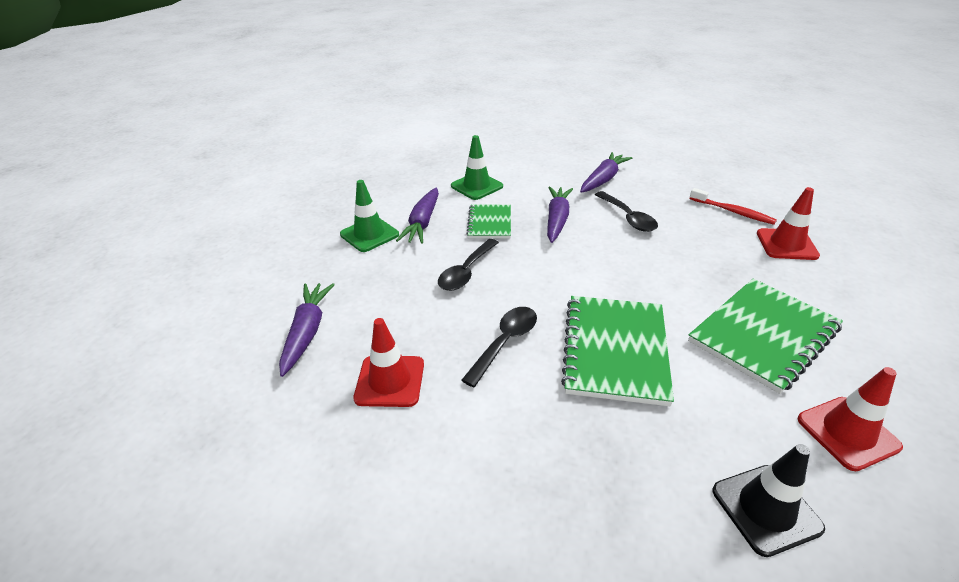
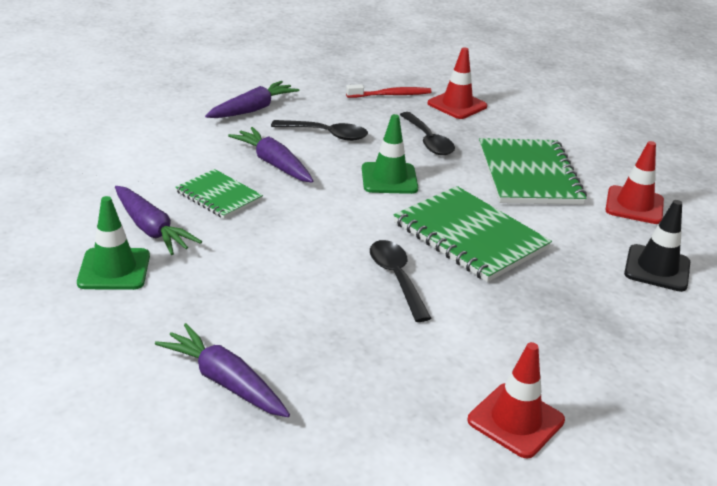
camera: 55 degrees left, 5 degrees down
(390, 381) = (365, 361): red traffic cone -> red traffic cone (515, 420)
(466, 271) = (273, 247): black spoon -> black spoon (428, 141)
(476, 186) = (142, 168): green traffic cone -> green traffic cone (389, 179)
(603, 179) = (253, 109): purple carrot -> purple carrot turned 60 degrees clockwise

